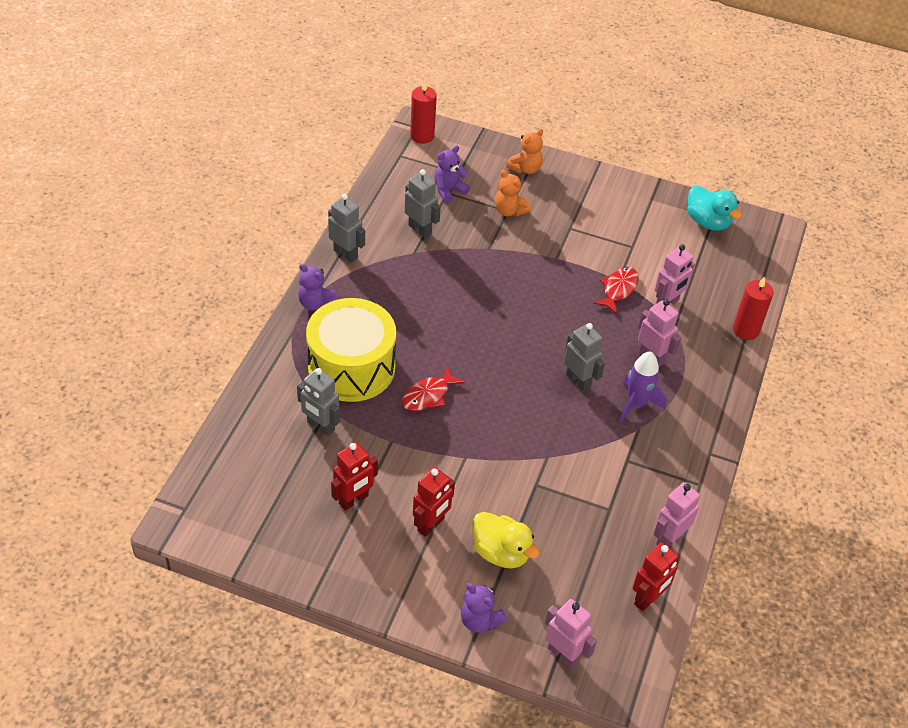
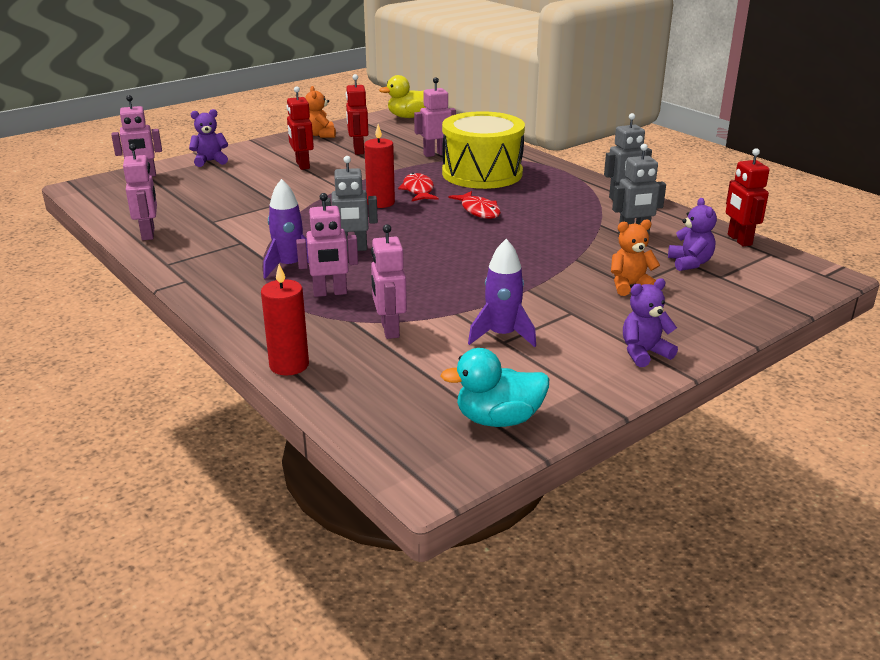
camera: 125 degrees right, 20 degrees down
(315, 303) = (569, 176): purple teddy bear -> purple teddy bear (644, 353)
(320, 427) = (435, 154): grey robot -> pink robot
(422, 136) = (805, 273): red candle -> red candle (380, 203)
(501, 552) = (245, 178): yellow duck -> yellow duck (409, 117)
(525, 168) = (706, 318): orange teddy bear -> orange teddy bear (320, 135)
(618, 289) = (443, 308): red fish -> red fish (479, 211)
(626, 249) = (502, 335): none -> purple rocket
(648, 599) = (122, 211): red robot -> red robot (739, 240)

